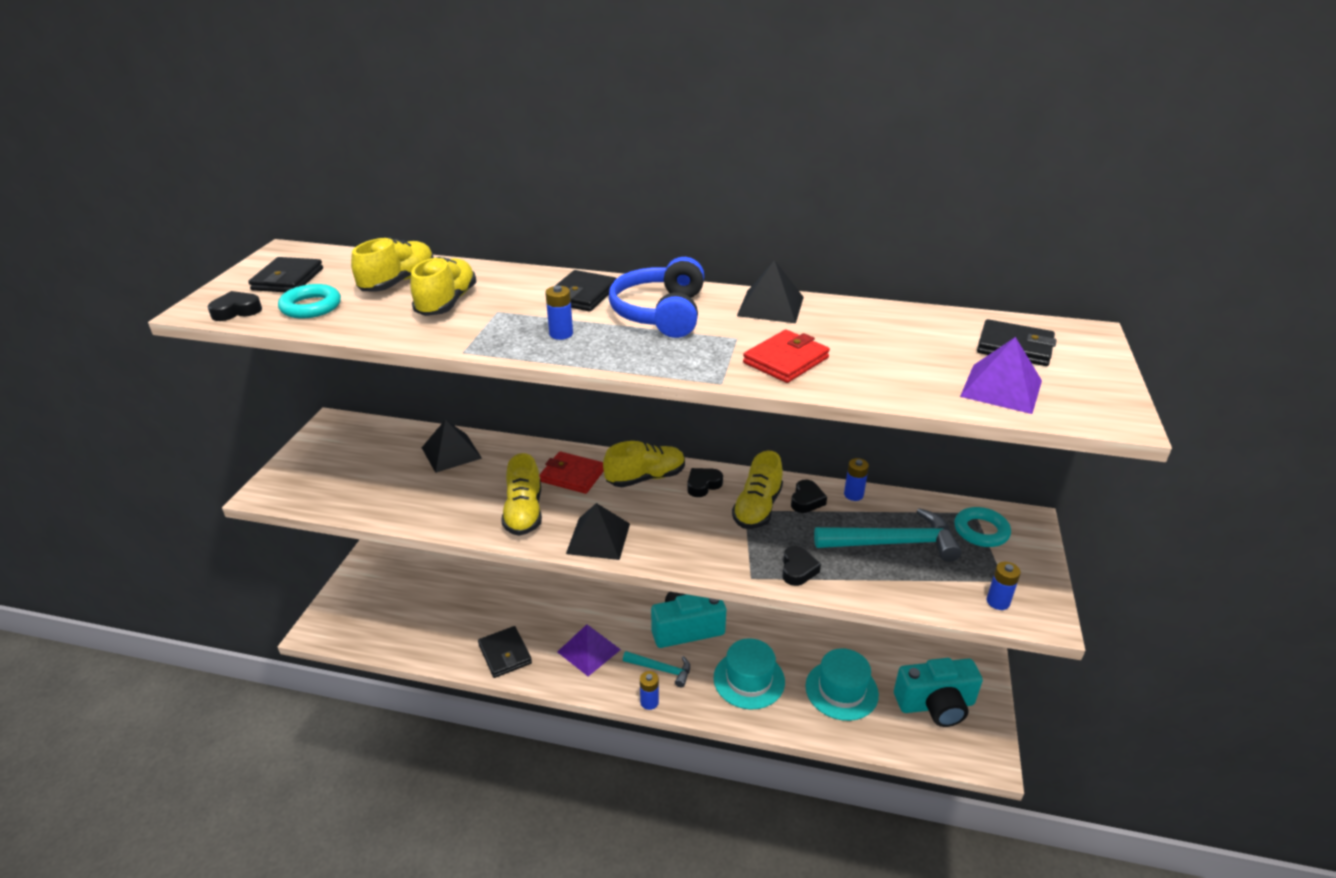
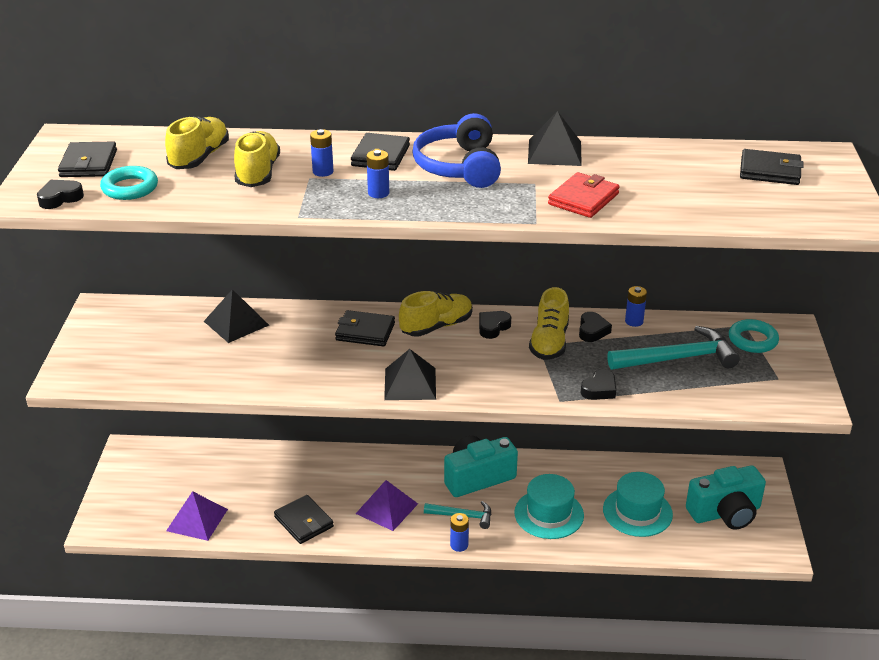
camera: 10 degrees left, 0 degrees up
(524, 513) = (331, 369): yellow shoe -> none
(572, 475) = (365, 332): red wallet -> black wallet
(798, 570) = (599, 389): black heart -> black heart turned 45 degrees clockwise
(998, 602) = (776, 395): blue battery -> blue battery (323, 172)
(1001, 388) = (765, 206): purple pyramid -> purple pyramid (197, 520)

